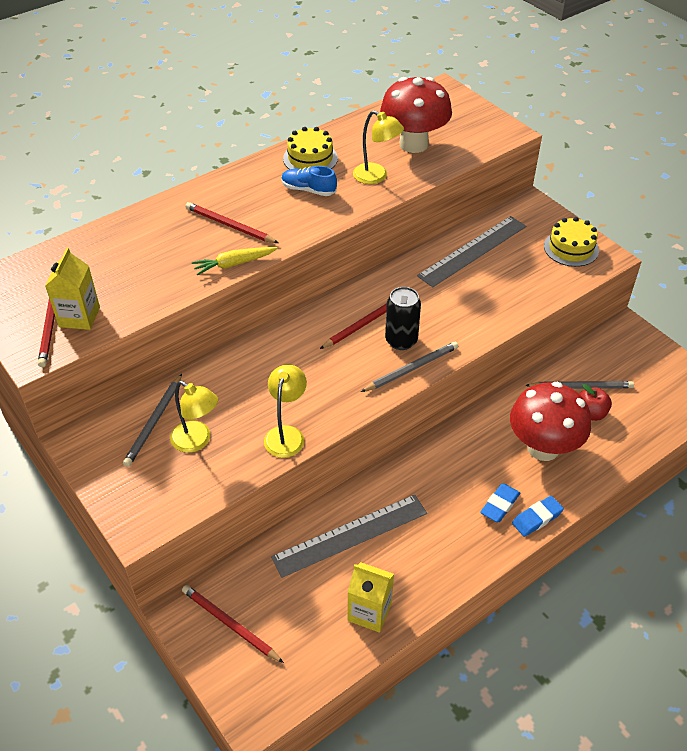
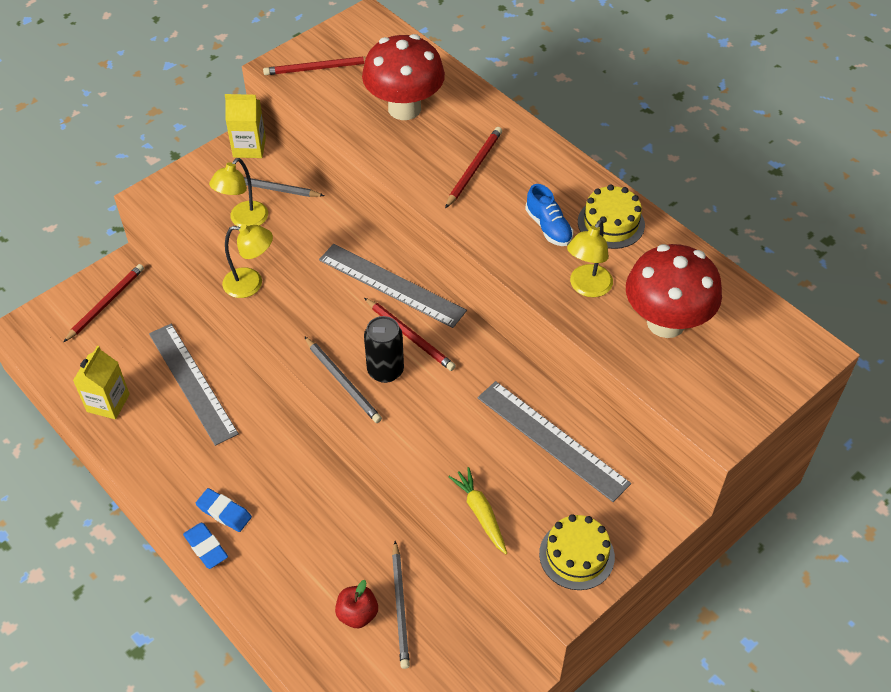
camera: 85 degrees right, 5 degrees up
(79, 317) = (328, 84): yellow carton -> yellow carton (249, 147)
(234, 264) = (411, 179): yellow carrot -> yellow carrot (480, 513)
(304, 332) = (391, 285): none -> grey ruler
(308, 190) = (548, 227): blue shoe -> blue shoe turned 135 degrees clockwise
(543, 448) = (303, 558): red mushroom -> red mushroom (404, 108)

